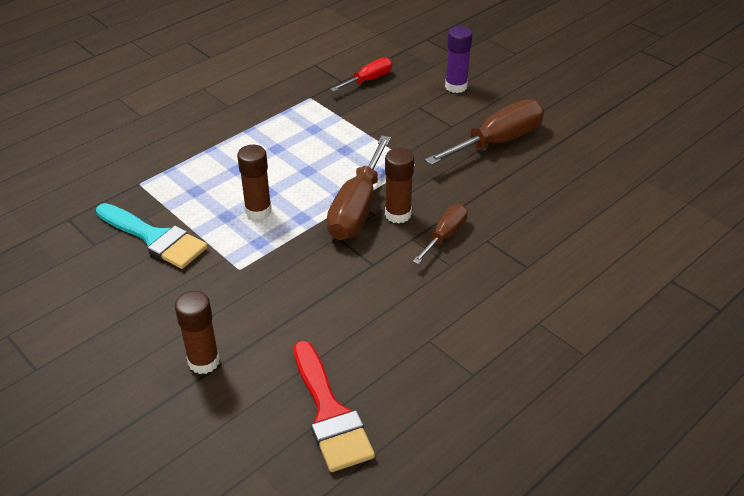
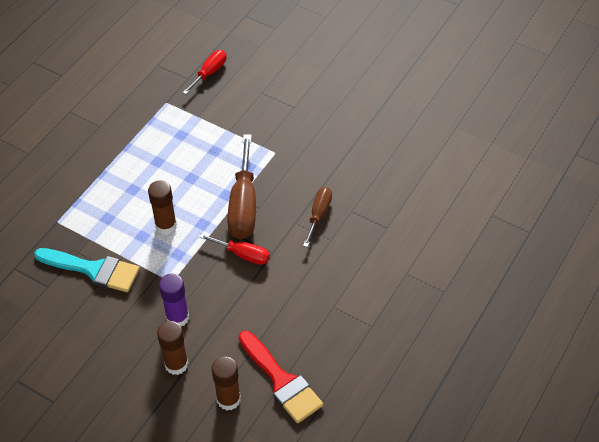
camera: 15 degrees left, 10 degrees up
(336, 258) = (243, 254): none -> red screwdriver
(398, 214) = (277, 203): brown glue stick -> brown glue stick (228, 399)
(456, 86) = (285, 65): purple glue stick -> purple glue stick (177, 318)
(497, 142) = (334, 115): brown screwdriver -> none

